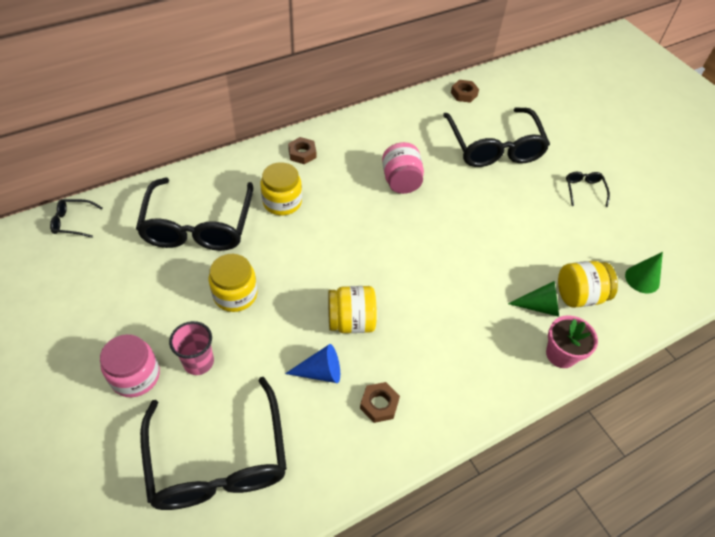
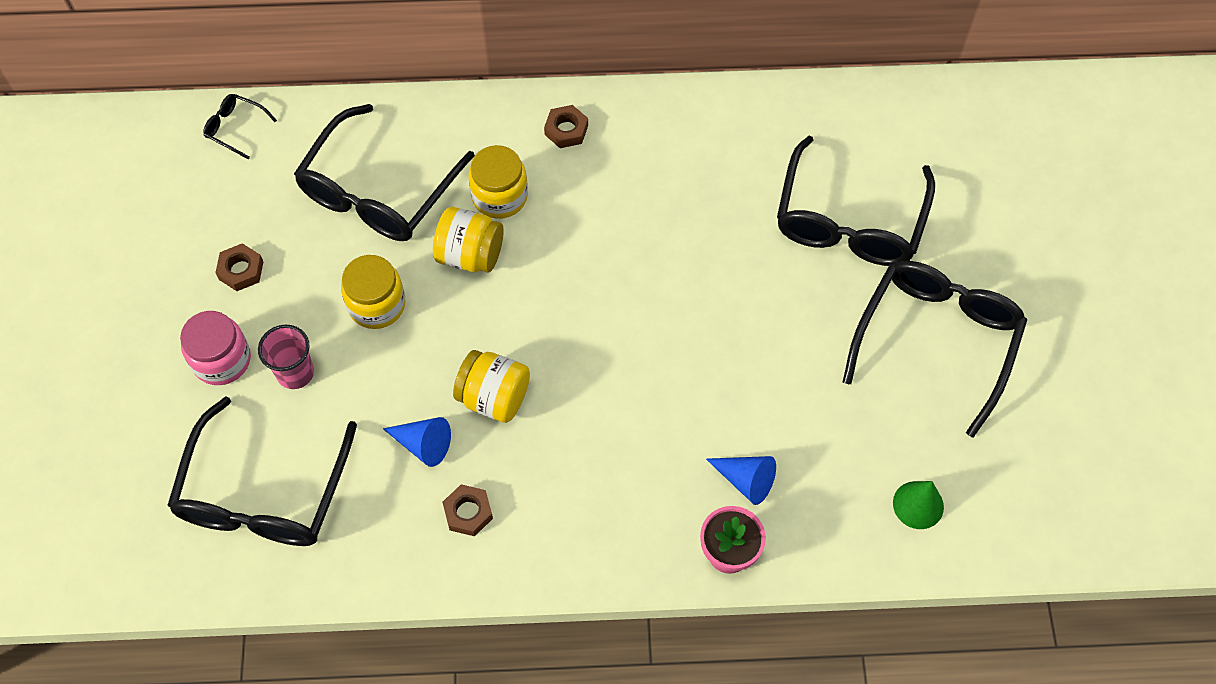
camera: 30 degrees right, 10 degrees up
(401, 181) = (676, 225): pink jar -> none
(464, 94) = (865, 111): brown nut -> brown nut (241, 270)
(539, 306) = (746, 480): green cone -> blue cone
(579, 295) = (810, 489): yellow jar -> yellow jar (470, 255)
(584, 190) = (935, 342): black glasses -> black glasses, size x2.40

